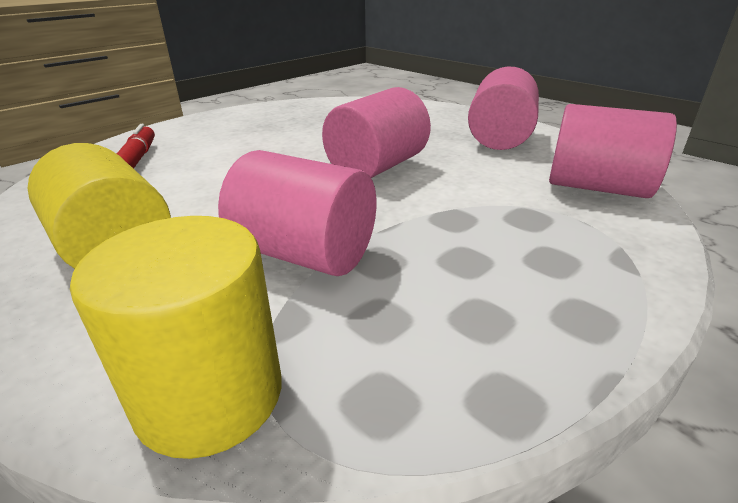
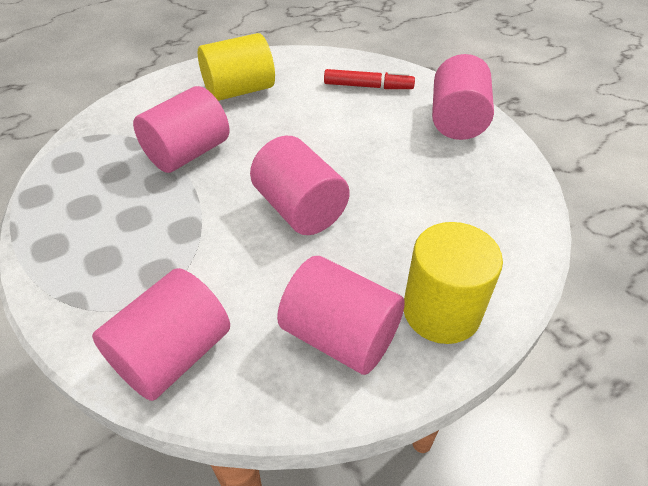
camera: 105 degrees right, 15 degrees up
(210, 395) = (108, 121): yellow cylinder -> yellow cylinder (441, 311)
(213, 124) = (457, 120): none -> pink cylinder

